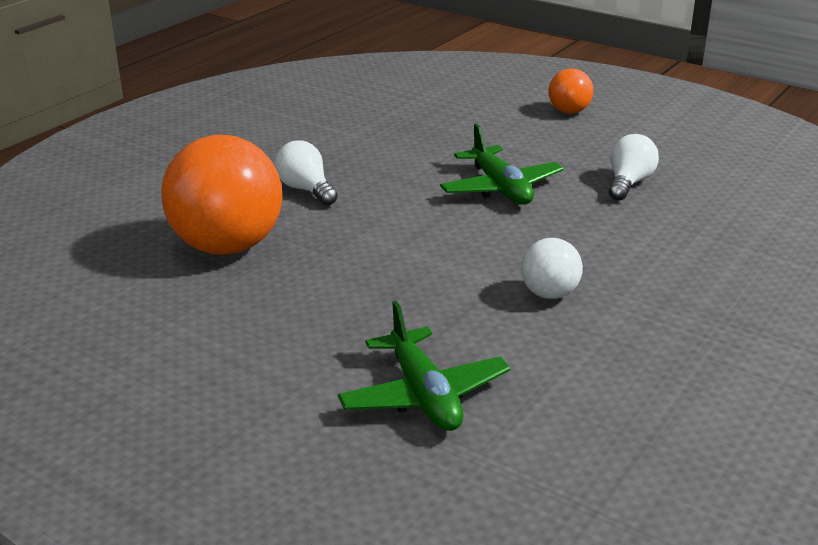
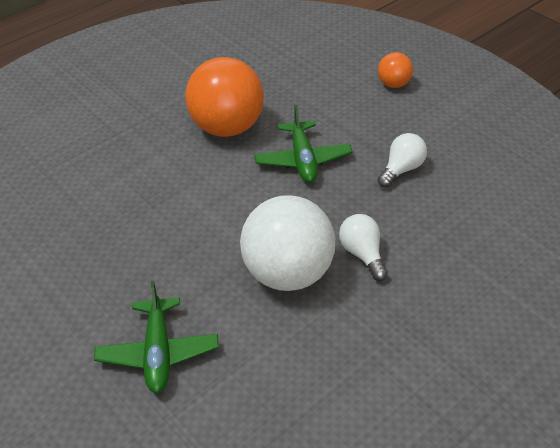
camera: 15 degrees right, 15 degrees up
(227, 246) = (89, 187): orange ball -> orange ball (227, 127)
(306, 189) = (164, 139): white light bulb -> white light bulb (362, 254)
(549, 293) = (288, 273): white ball -> white ball, size x2.07

